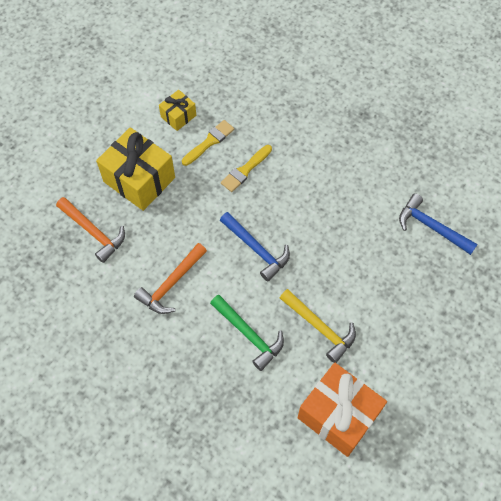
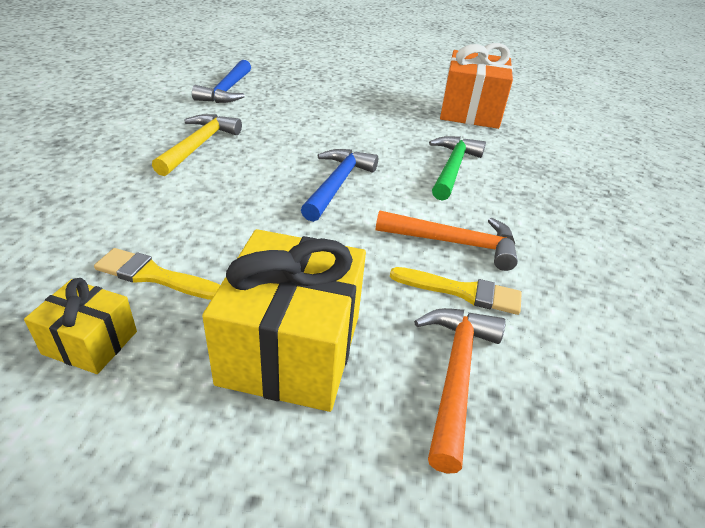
camera: 120 degrees left, 25 degrees down
(245, 170) = (204, 221): yellow brush -> yellow brush (462, 292)
(320, 328) = (398, 130): yellow hammer -> yellow hammer (199, 145)

